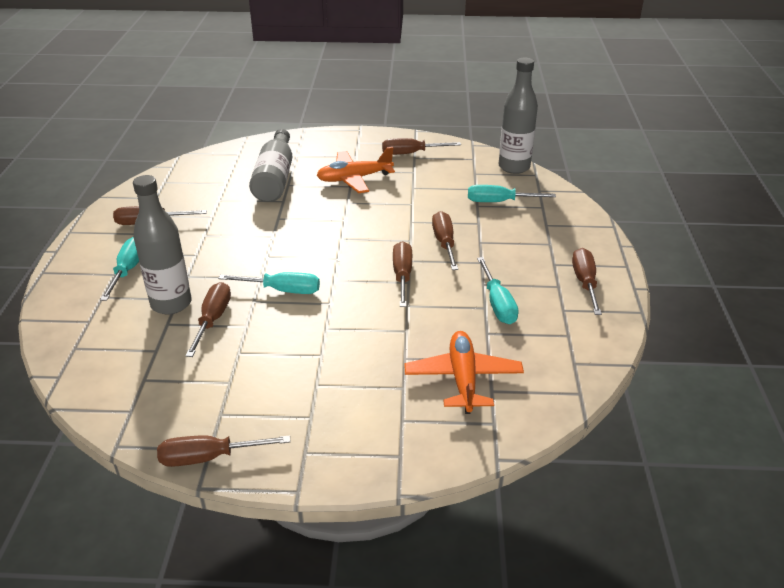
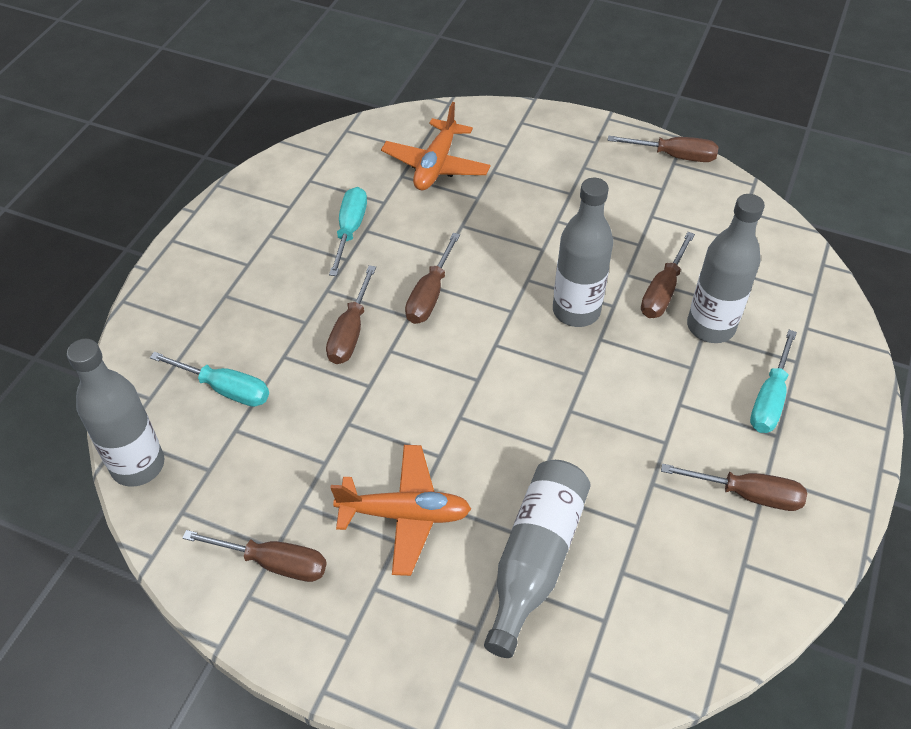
camera: 160 degrees left, 15 degrees up
(283, 290) = (576, 311): turquoise screwdriver -> grey bottle
(584, 282) = (238, 231): brown screwdriver -> none

